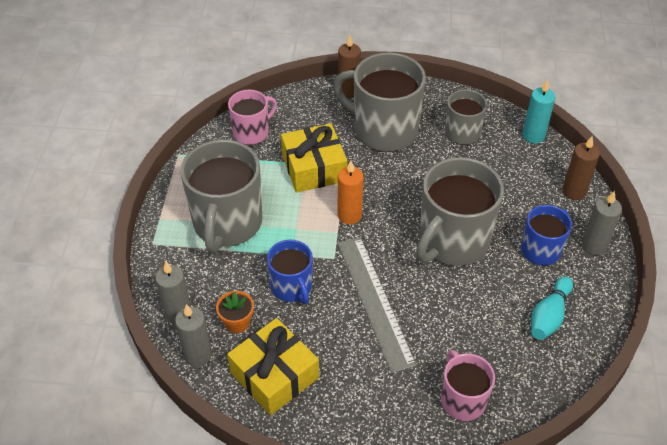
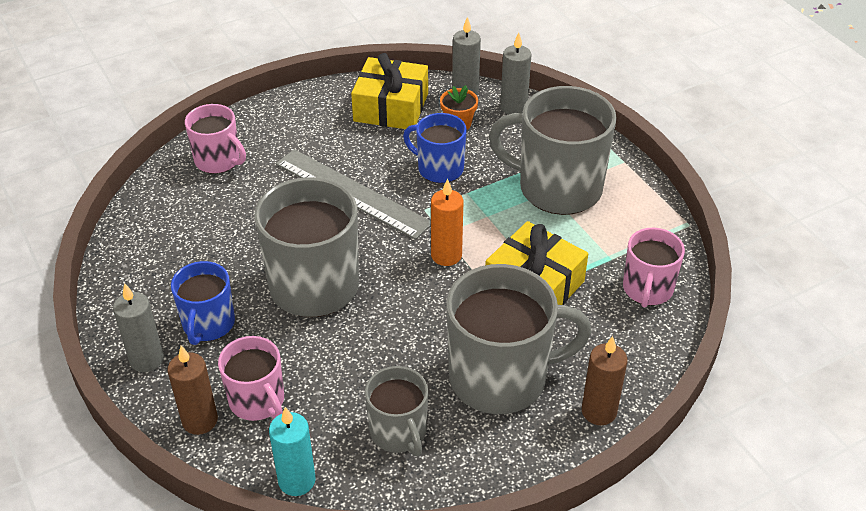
camera: 145 degrees right, 5 degrees down
(227, 224) = (557, 188): grey mug -> grey mug turned 45 degrees counterclockwise
(533, 185) = (257, 401): none -> pink mug
(549, 316) = (168, 261): turquoise bowling pin -> none

